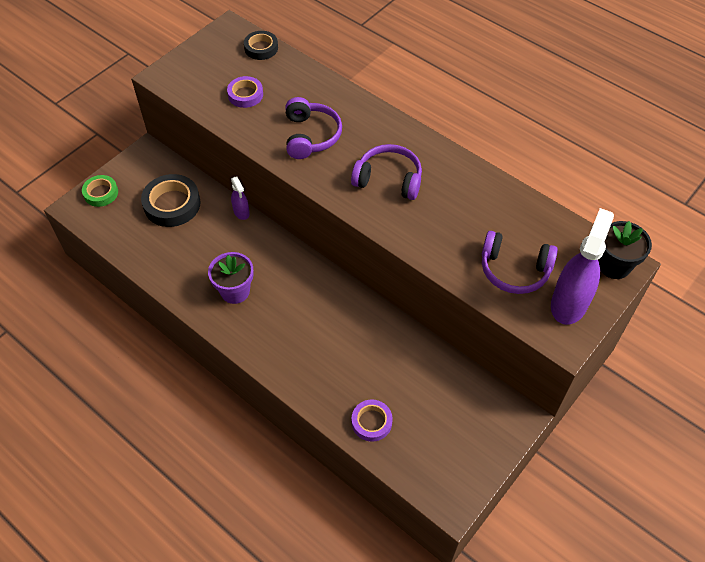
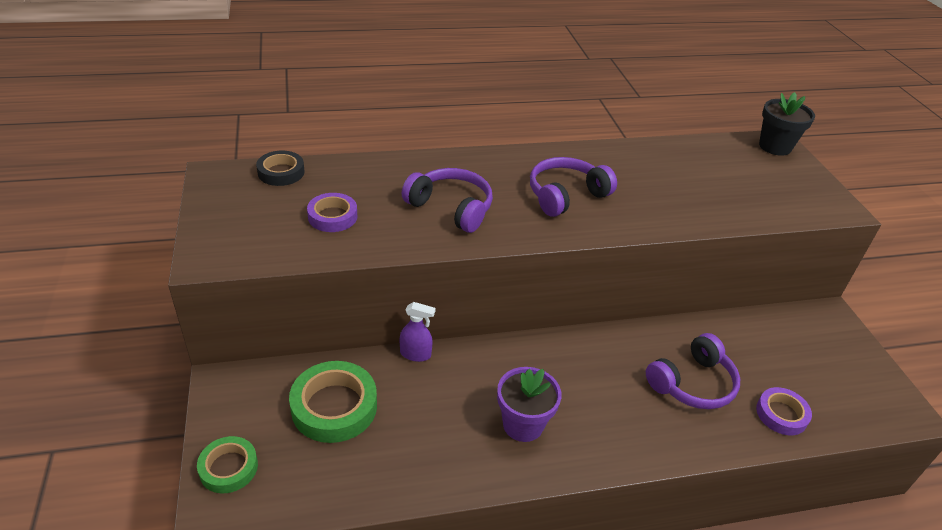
camera: 55 degrees left, 15 degrees down
(172, 204) = (334, 406): black tape -> green tape
(514, 270) = (741, 190): purple headphones -> purple headphones (692, 383)
(569, 303) = (800, 185): purple spray bottle -> none

